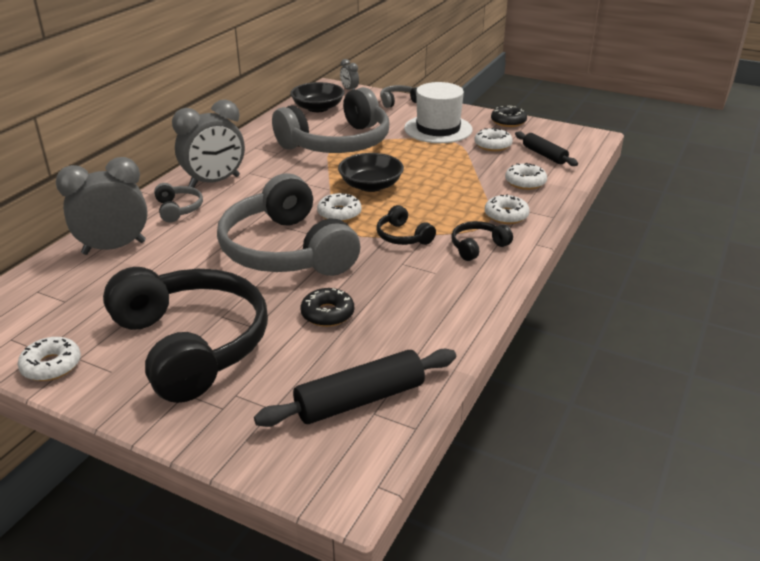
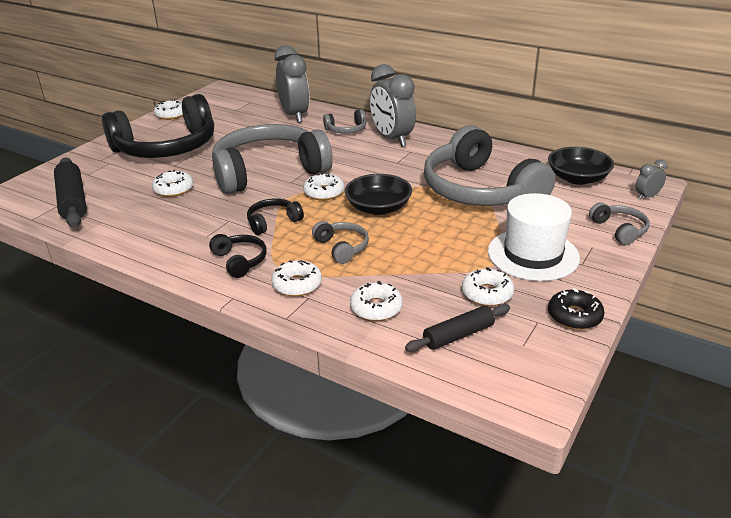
camera: 95 degrees right, 0 degrees up
(327, 314) = (173, 189): black donut -> white donut
(443, 199) = (342, 247): none -> grey headphones

